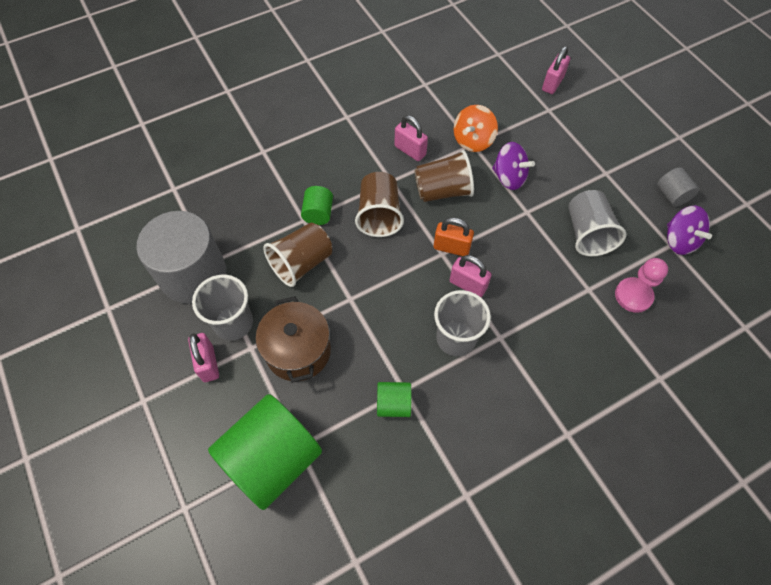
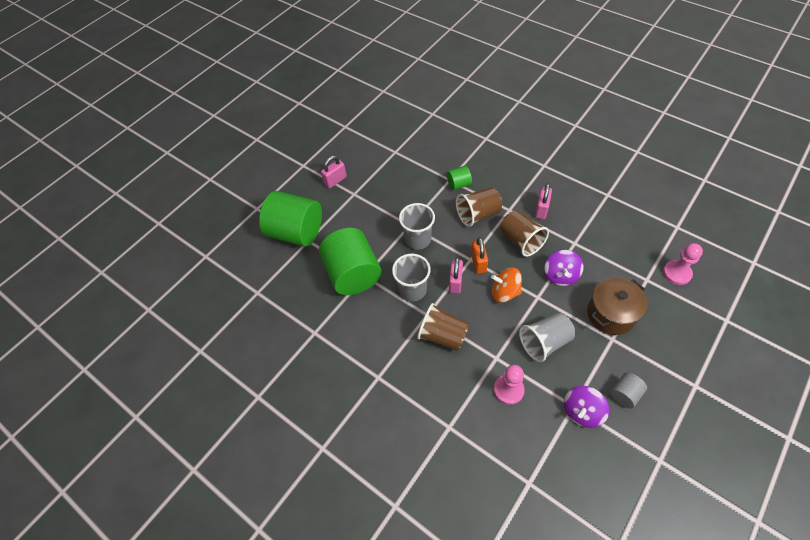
camera: 70 degrees right, 5 degrees down
(193, 274) = (383, 149): grey cylinder -> none
(233, 323) = (364, 179): grey cup -> grey cup (418, 239)
(298, 351) = (362, 215): brown pot -> brown pot (611, 314)
(302, 263) = (419, 192): brown cup -> brown cup (443, 335)
(393, 404) = (353, 274): green cylinder -> green cylinder, size x2.22
(473, 140) = (578, 242): orange spinning top -> orange spinning top (505, 292)
(552, 83) = (677, 273): pink padlock -> pink pawn

